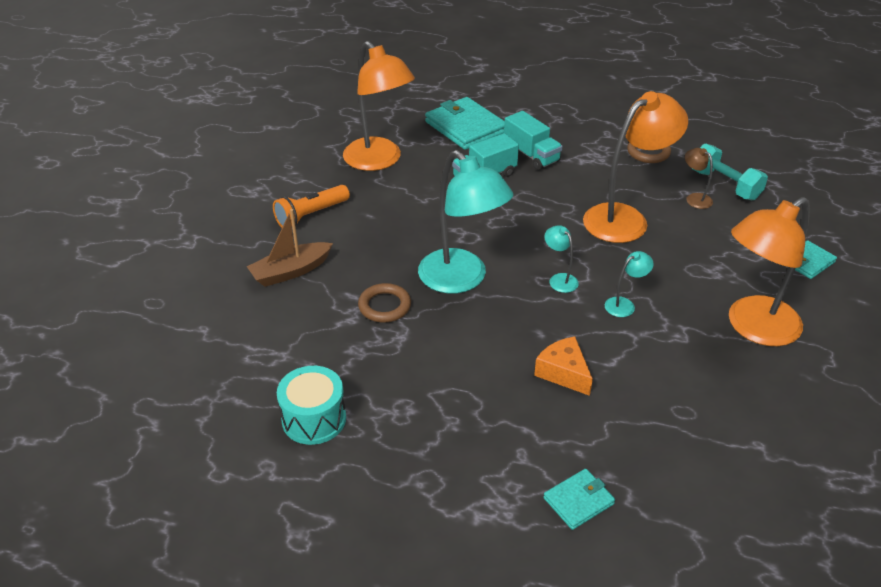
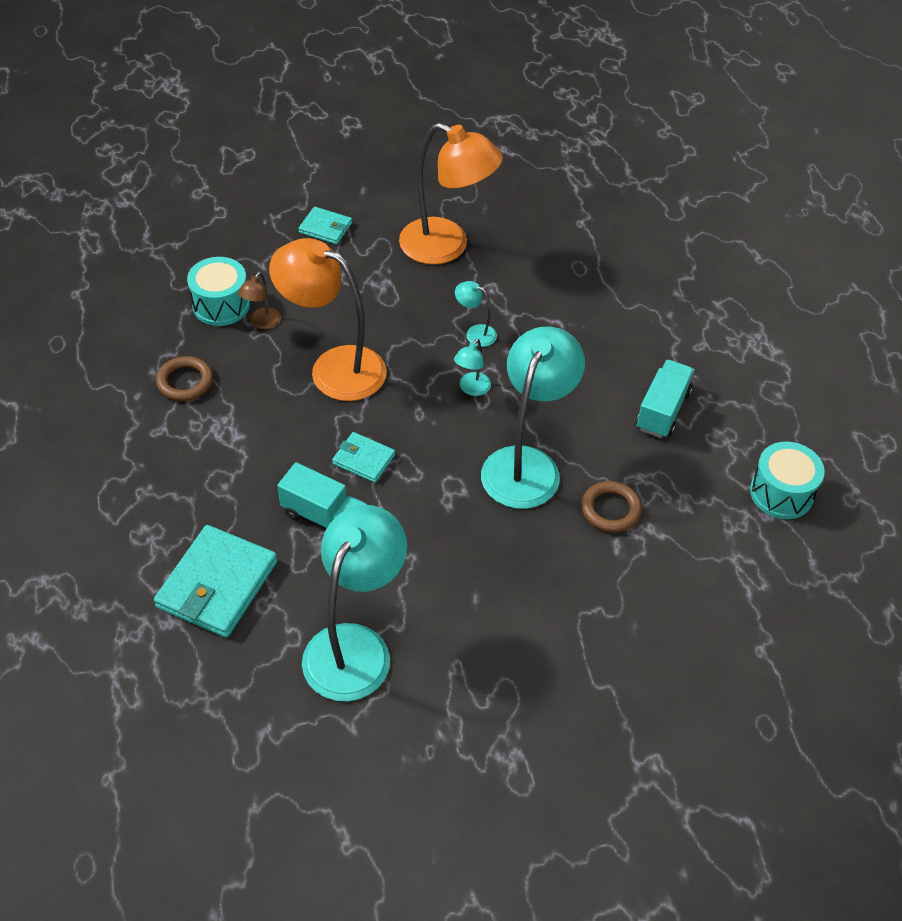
camera: 120 degrees left, 10 degrees up
(290, 271) = (623, 621): brown boat -> none
(311, 215) = (514, 660): orange flashlight -> none
(379, 161) = (355, 646): orange lamp -> turquoise lamp
(531, 155) = (251, 489): turquoise truck -> turquoise truck (663, 410)
(563, 373) = (594, 348): orange cheese -> none
(578, 501) = (713, 302): turquoise wallet -> turquoise wallet (363, 459)
(725, 185) = (221, 305): turquoise dumbbell -> turquoise drum

